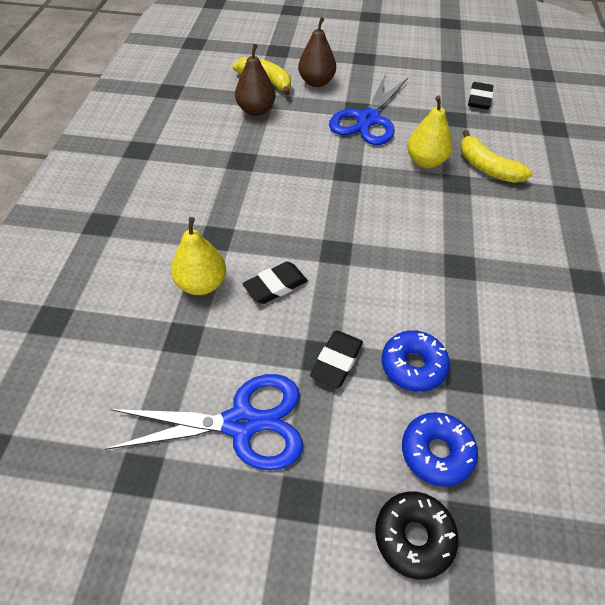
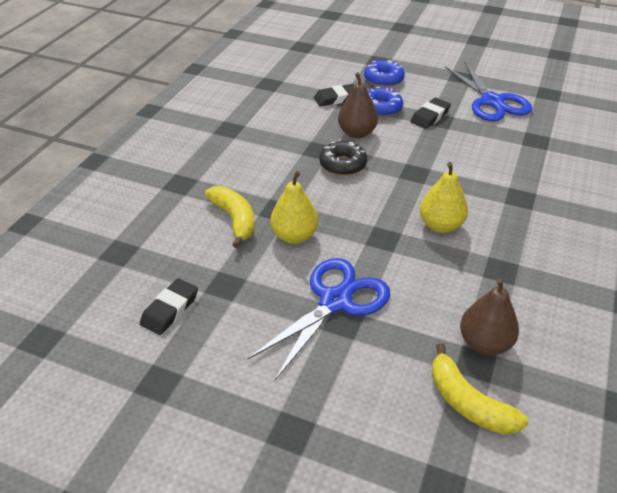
camera: 165 degrees left, 10 degrees down
(201, 284) = (528, 167): yellow pear -> yellow pear (440, 225)
(242, 423) = (492, 101): blue scissors -> blue scissors turned 120 degrees counterclockwise
(275, 286) = (468, 158): black eraser -> black eraser (336, 98)
(316, 82) = (387, 385): brown pear -> brown pear (357, 133)
(414, 537) = (407, 61): black donut -> black donut (343, 164)

